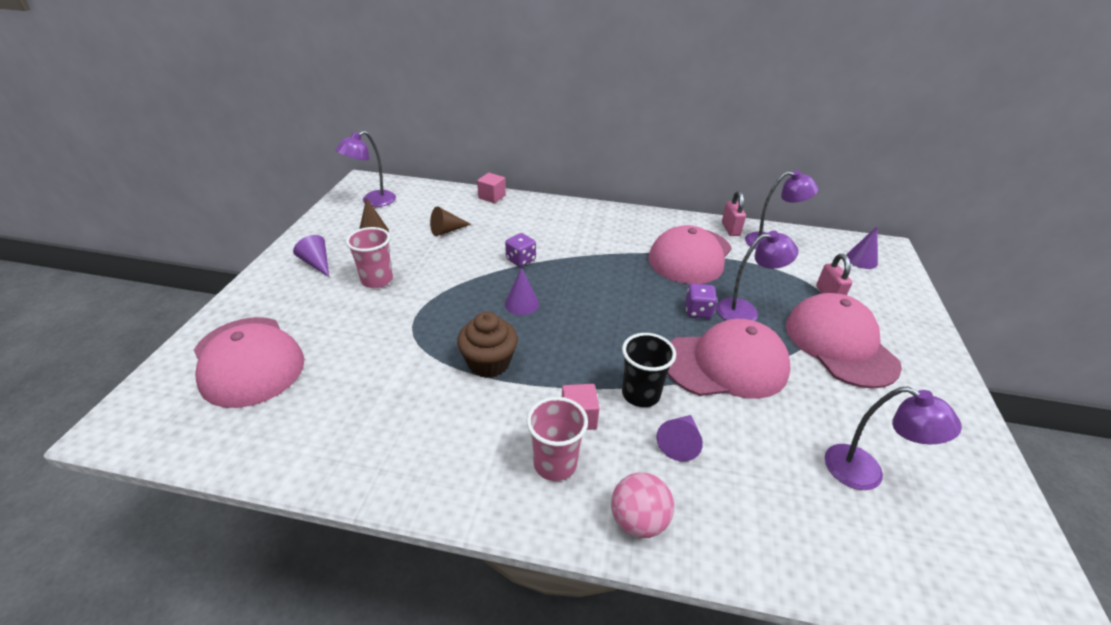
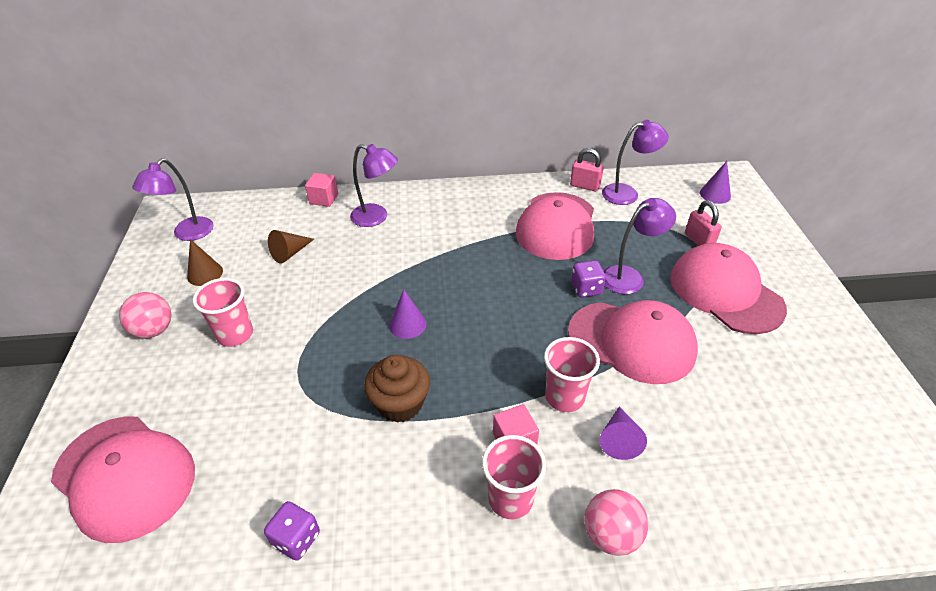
camera: 15 degrees left, 5 degrees up
(317, 263) = (154, 330): purple cone -> pink ball
(520, 260) = (386, 271): purple dice -> purple dice (296, 539)
(640, 394) = (564, 397): black cup -> pink cup
(725, 364) = (632, 342): pink cap -> pink cap turned 45 degrees clockwise
(730, 229) = (584, 186): pink padlock -> pink padlock turned 45 degrees counterclockwise
(866, 473) = (789, 422): purple lamp -> purple lamp (376, 217)

